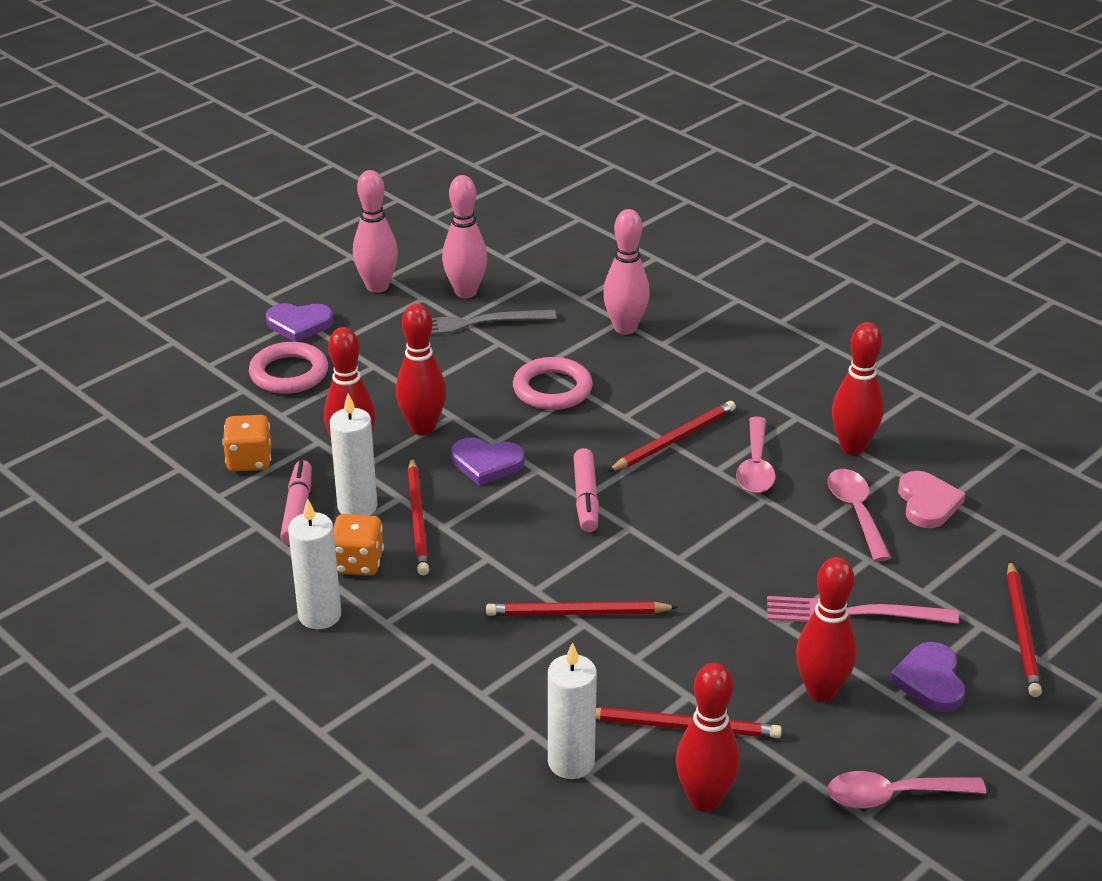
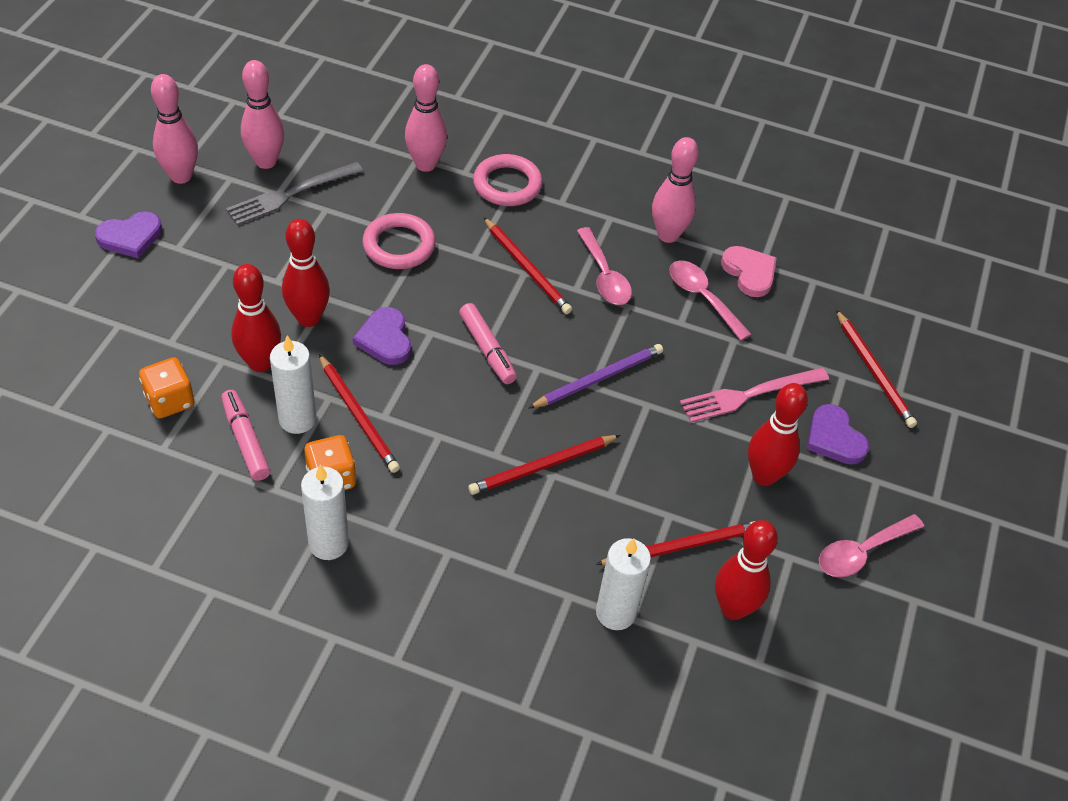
camera: 30 degrees left, 15 degrees up
(289, 373) = (152, 294): pink ring -> pink ring (507, 184)
(486, 463) = (385, 339): purple heart -> purple heart turned 90 degrees clockwise
(674, 440) = (527, 268): red pencil -> red pencil turned 120 degrees clockwise
(689, 554) = (598, 378): none -> purple pencil
(852, 447) = (668, 235): red bowling pin -> pink bowling pin

